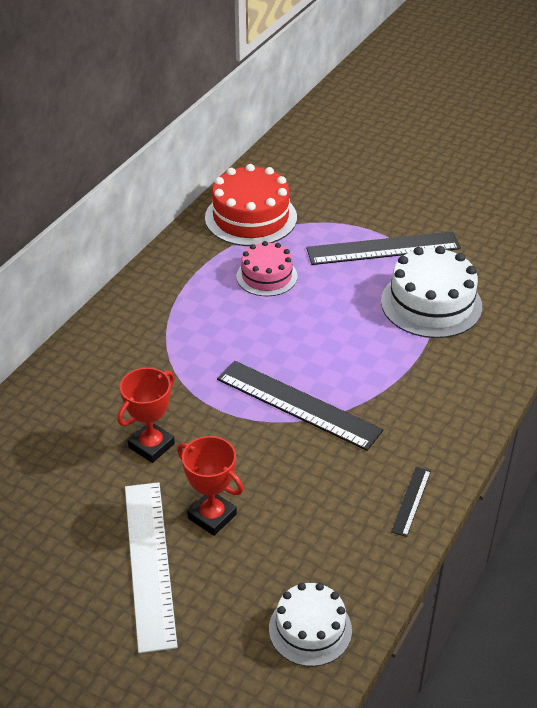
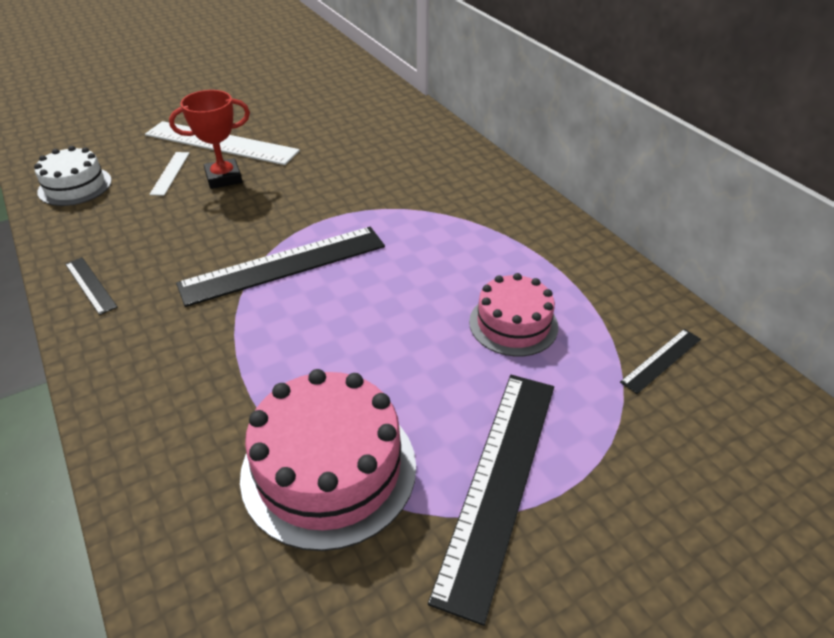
camera: 120 degrees right, 0 degrees up
(151, 445) = (328, 172): red trophy -> none
(233, 565) = (170, 173): none -> white ruler
(251, 217) = (661, 360): red cake -> black ruler
(431, 304) = (329, 469): white cake -> pink cake

